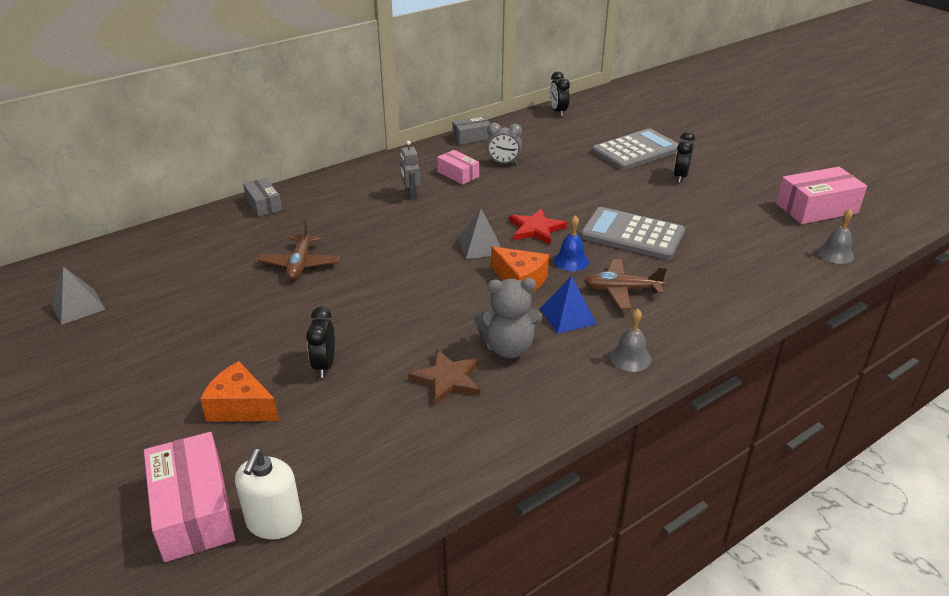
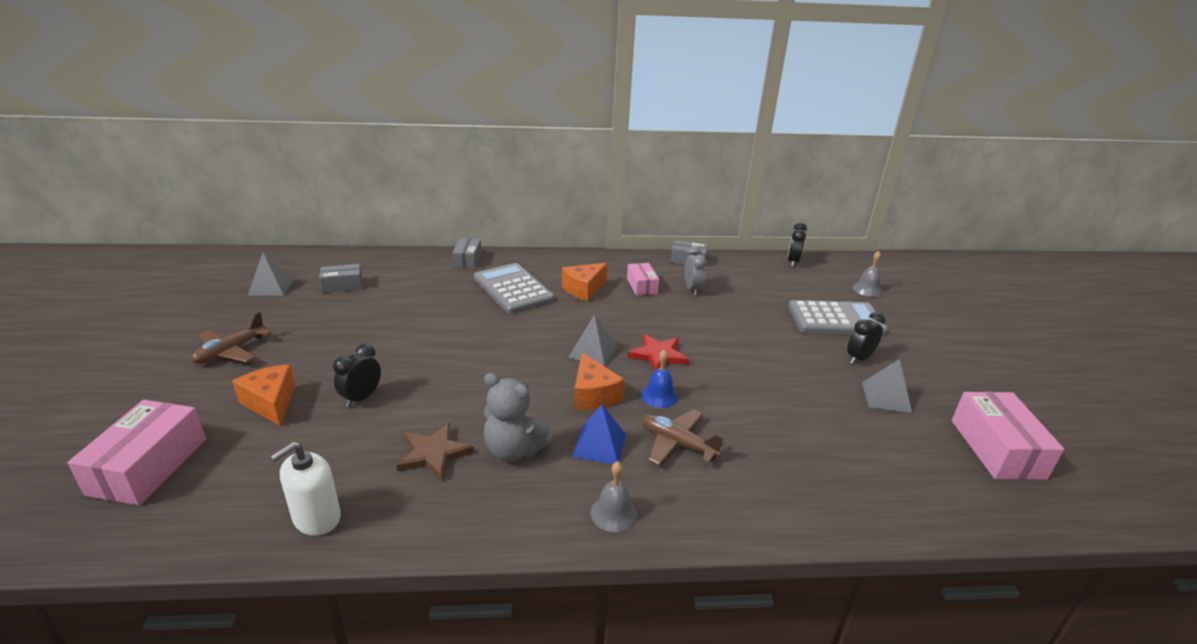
camera: 30 degrees right, 5 degrees down
(160, 275) = (342, 285): none -> grey box
(274, 522) = (179, 505): white soap dispenser -> white soap dispenser (316, 518)
(300, 264) = (439, 312): brown plane -> brown plane (230, 352)
(411, 195) = (583, 289): grey robot -> orange cheese
(503, 163) = (692, 289): grey clock -> grey clock turned 135 degrees counterclockwise
(632, 235) = (746, 395): grey calculator -> grey calculator (513, 289)
(723, 199) = (886, 397): none -> grey pyramid
(816, 208) = (997, 449): pink box -> pink box turned 75 degrees clockwise
(835, 254) = (972, 509): grey bell -> grey bell (867, 289)

